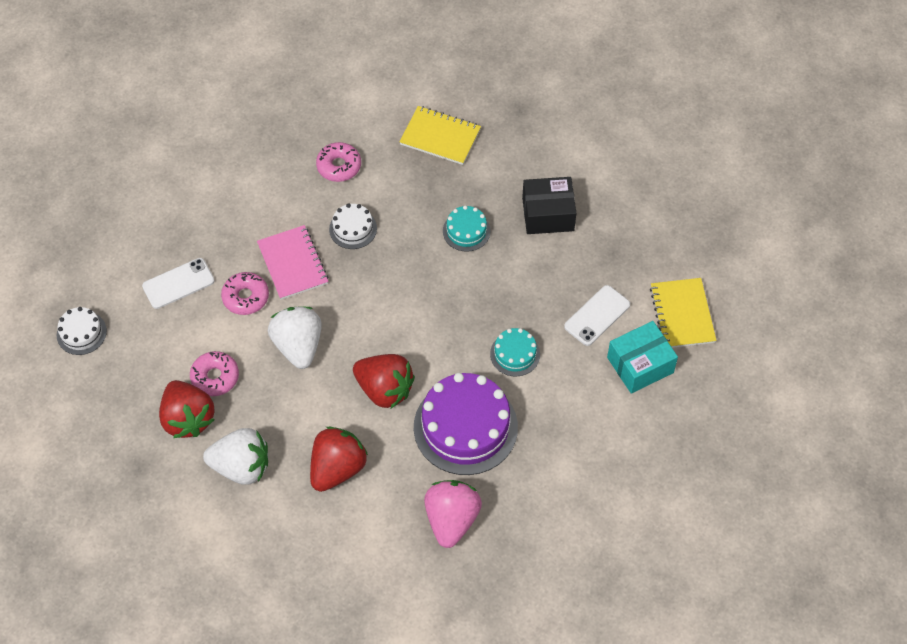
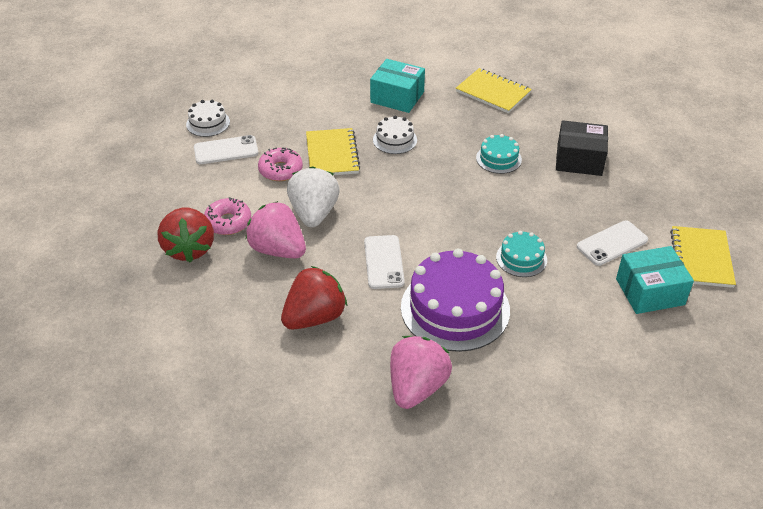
camera: 15 degrees right, 15 degrees down
(81, 333) = (126, 169): white cake -> white cake (208, 123)
(241, 467) = (222, 296): white strawberry -> none
(277, 399) = (278, 249): none -> pink strawberry
(293, 264) = (332, 154): pink notebook -> yellow notebook
(339, 166) = (397, 97): pink donut -> turquoise box
(384, 389) = (383, 262): red strawberry -> white phone

